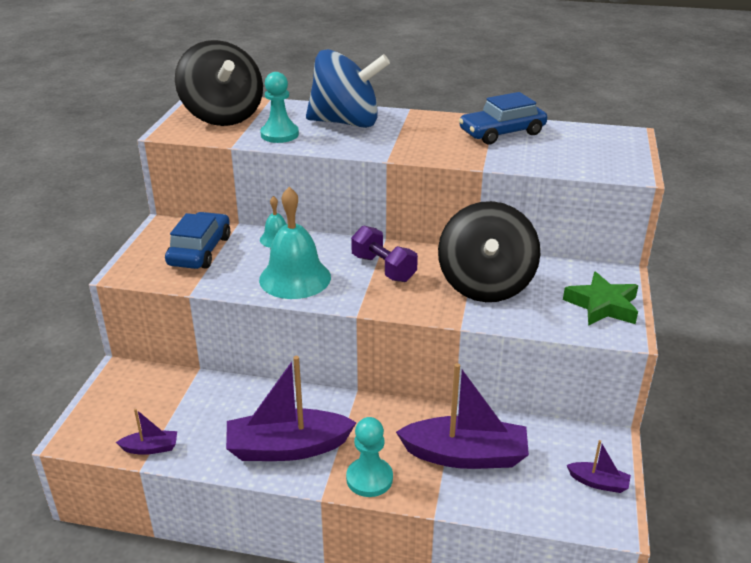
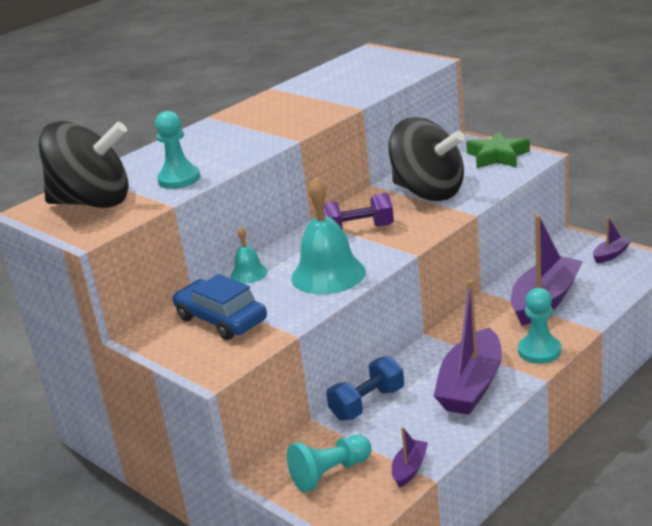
camera: 55 degrees left, 5 degrees down
(131, 404) = (330, 473): none -> turquoise pawn
(232, 392) = (367, 403): none -> blue dumbbell
(346, 123) = (197, 146): blue spinning top -> none
(502, 133) = (307, 90): blue car -> none

